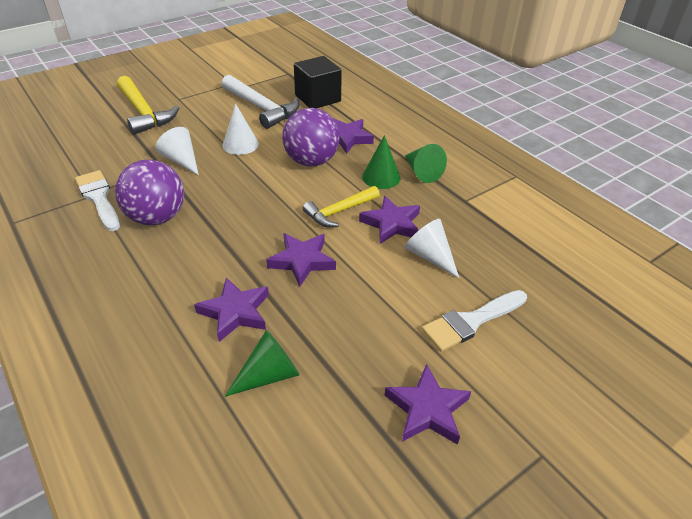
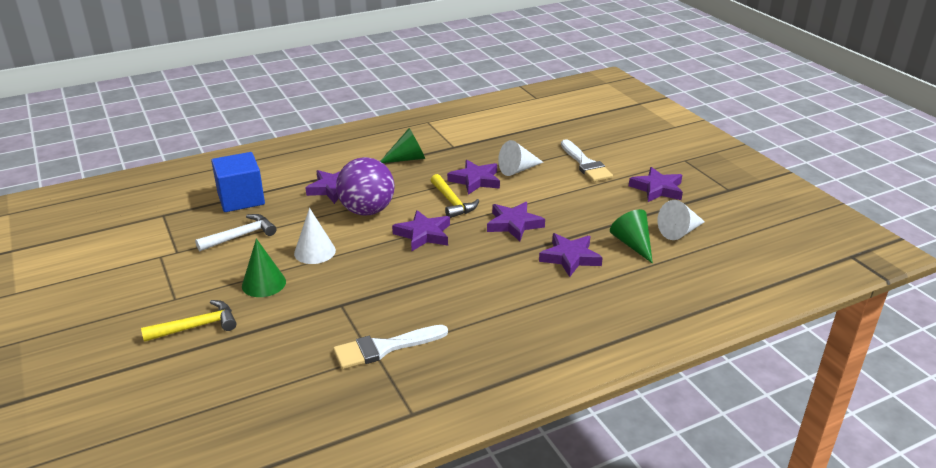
camera: 80 degrees left, 10 degrees down
(144, 113) = (197, 326): yellow hammer -> yellow hammer, size x0.65
(157, 218) = (433, 304): purple ball -> none
(181, 160) = (330, 291): white cone -> white cone (679, 231)
(262, 108) = (241, 236): white hammer -> white hammer, size x0.65
(274, 199) = (423, 234): none -> purple star
(318, 98) = (241, 199): black cube -> blue cube
(381, 177) = (408, 178): green cone -> green cone (264, 283)

